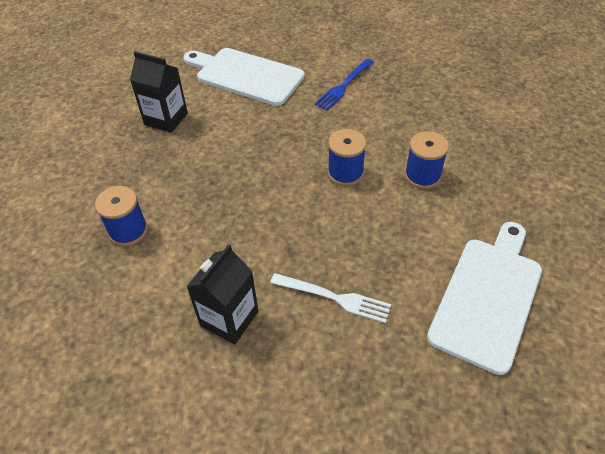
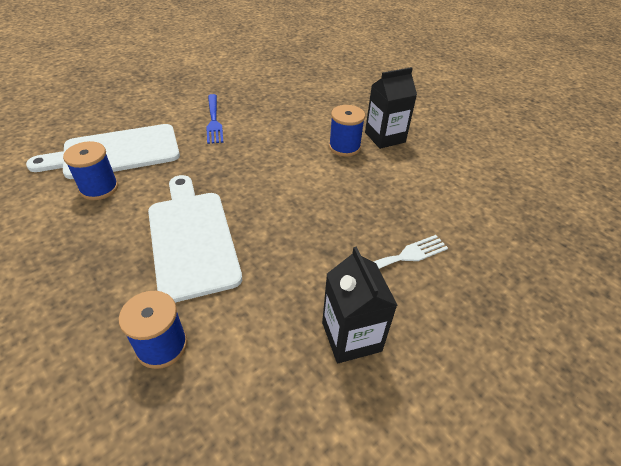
camera: 50 degrees left, 5 degrees down
(166, 119) = (74, 227): black carton -> black carton (385, 137)
(345, 173) = (293, 175): blue spool -> blue spool (99, 188)
(488, 297) = (472, 191): white cutting board -> white cutting board (192, 238)

